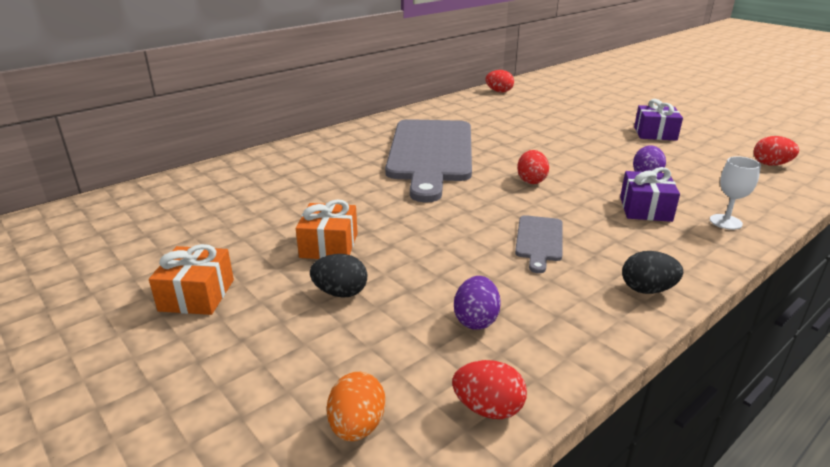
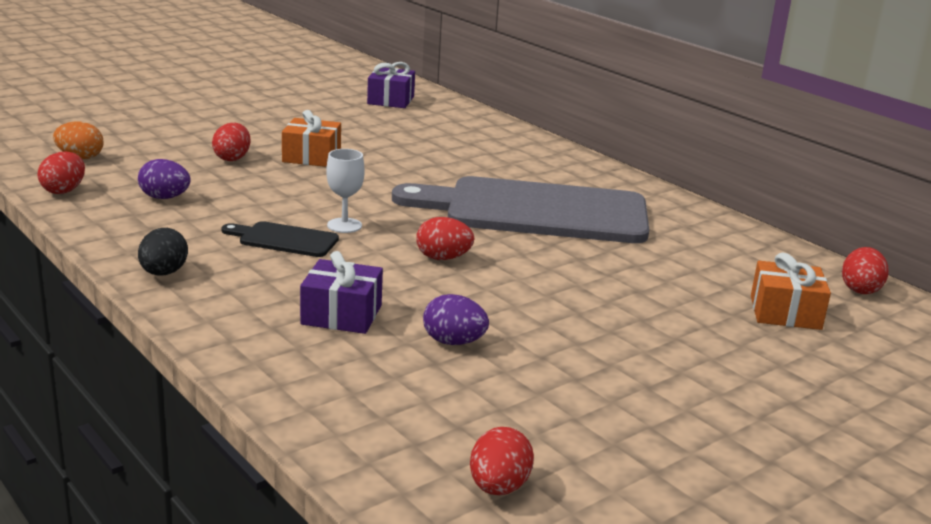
camera: 90 degrees right, 5 degrees down
(197, 295) = (254, 120): orange gift -> orange gift (785, 312)
(340, 293) = (232, 158): black egg -> red egg
(539, 241) = (284, 239): grey cutting board -> black cutting board
(655, 133) = (656, 400): purple gift -> purple gift (391, 100)
(725, 222) = (286, 362): white goblet -> white goblet (344, 225)

